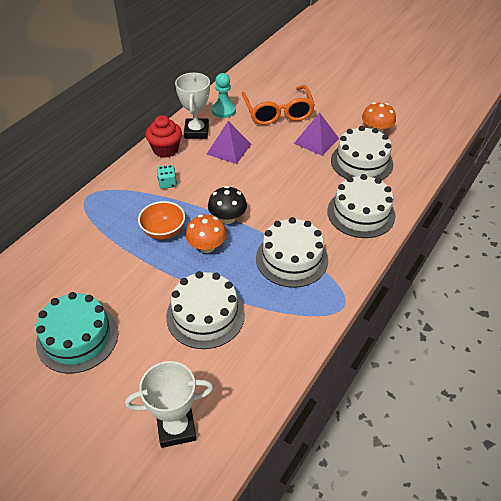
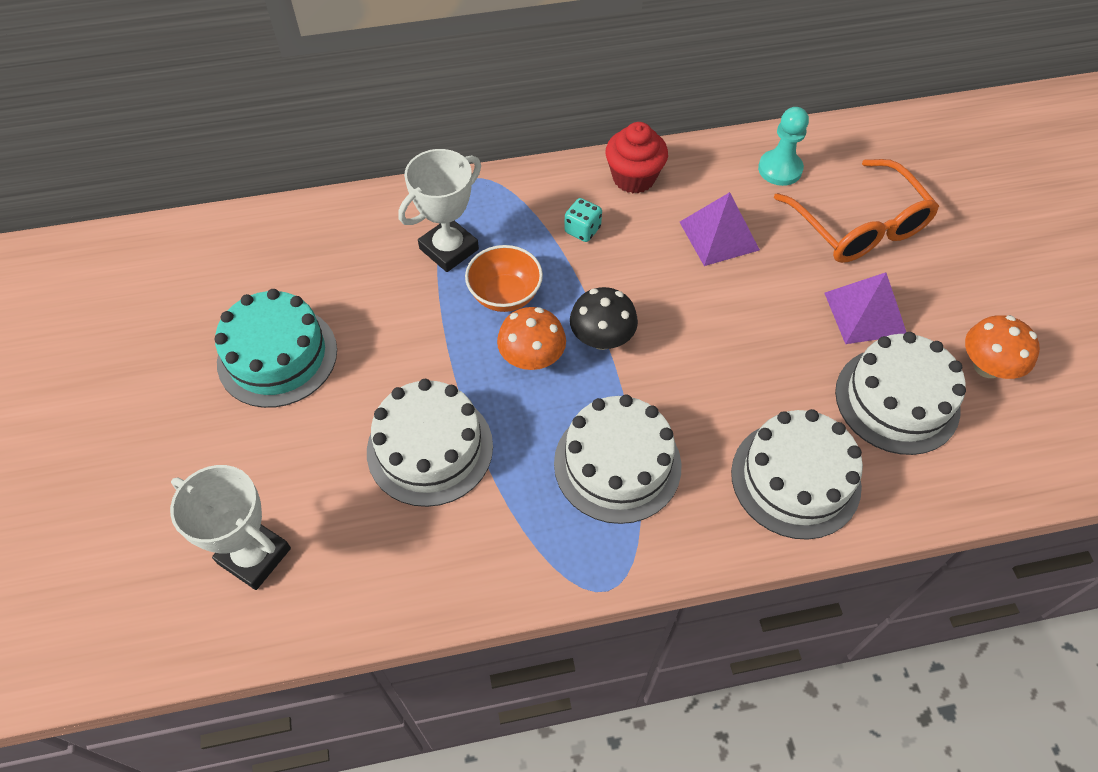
camera: 45 degrees right, 10 degrees up
(196, 131) = (704, 177): white trophy -> white trophy (449, 249)
(278, 112) = (859, 226): orange glasses -> orange glasses turned 60 degrees counterclockwise

